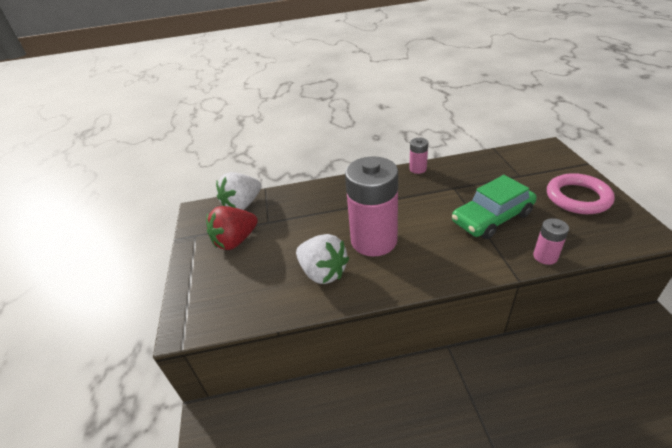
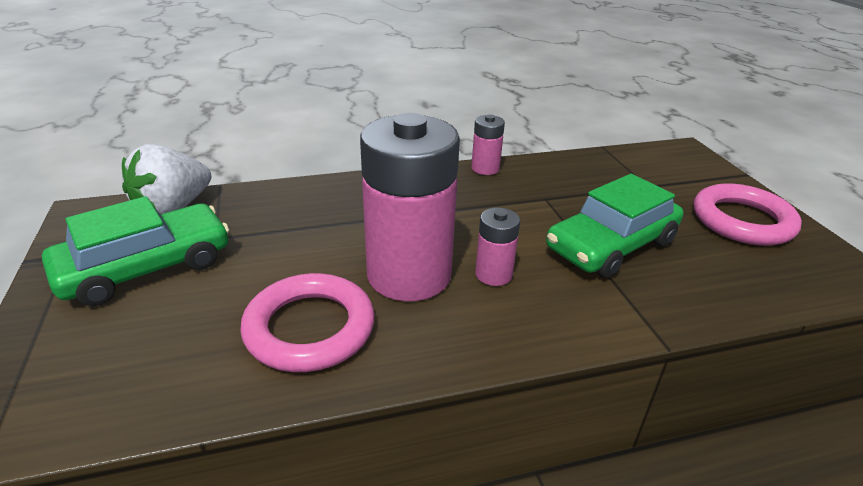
camera: 10 degrees left, 5 degrees down
(235, 241) = (146, 267): red strawberry -> green car
(323, 272) = (310, 328): white strawberry -> pink ring
(545, 256) = (707, 309): pink battery -> pink battery (493, 274)

